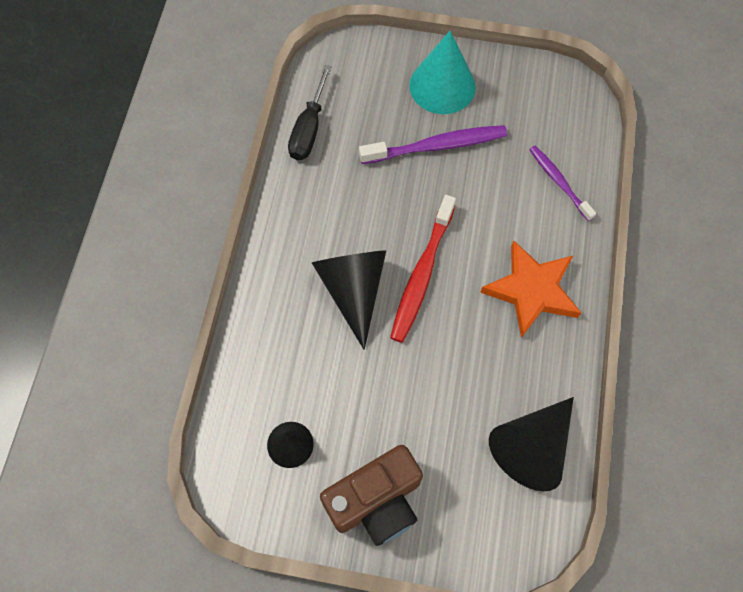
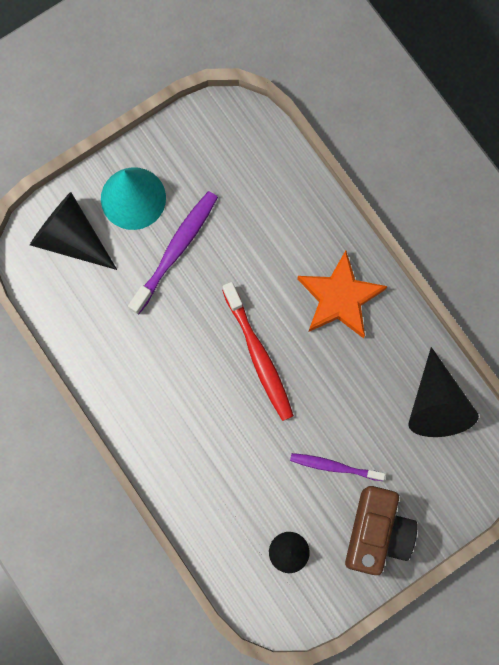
camera: 45 degrees left, 10 degrees up
(309, 129) = (72, 322): black screwdriver -> none
(353, 290) = (225, 411): black cone -> black cone (71, 238)
(559, 182) = (284, 199): purple toothbrush -> purple toothbrush (334, 466)

